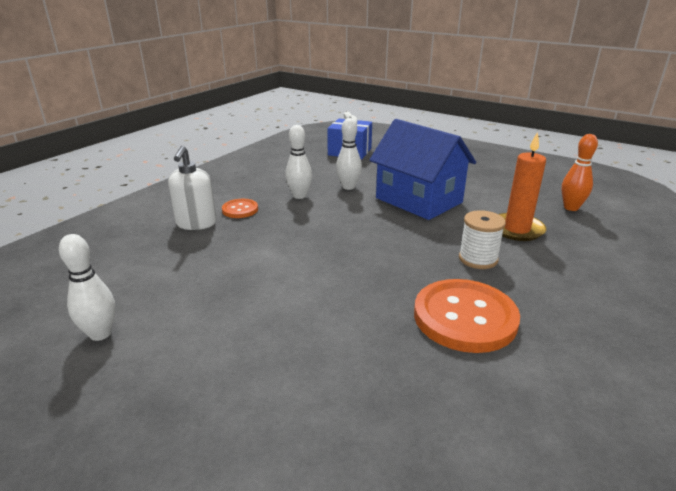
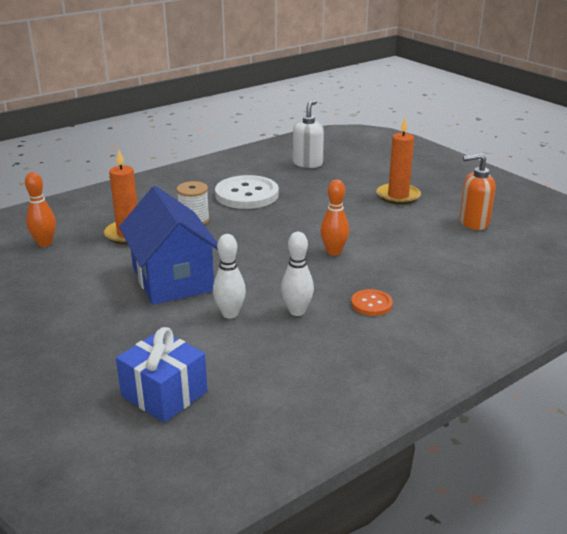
camera: 160 degrees left, 0 degrees up
(100, 334) = (473, 222): white bowling pin -> orange soap dispenser
(196, 224) = (420, 294): white soap dispenser -> white soap dispenser (308, 163)
(220, 374) = (398, 196): none -> orange candle
(291, 249) = (333, 252): none -> orange bowling pin
(464, 317) = (247, 194): orange button -> white button

